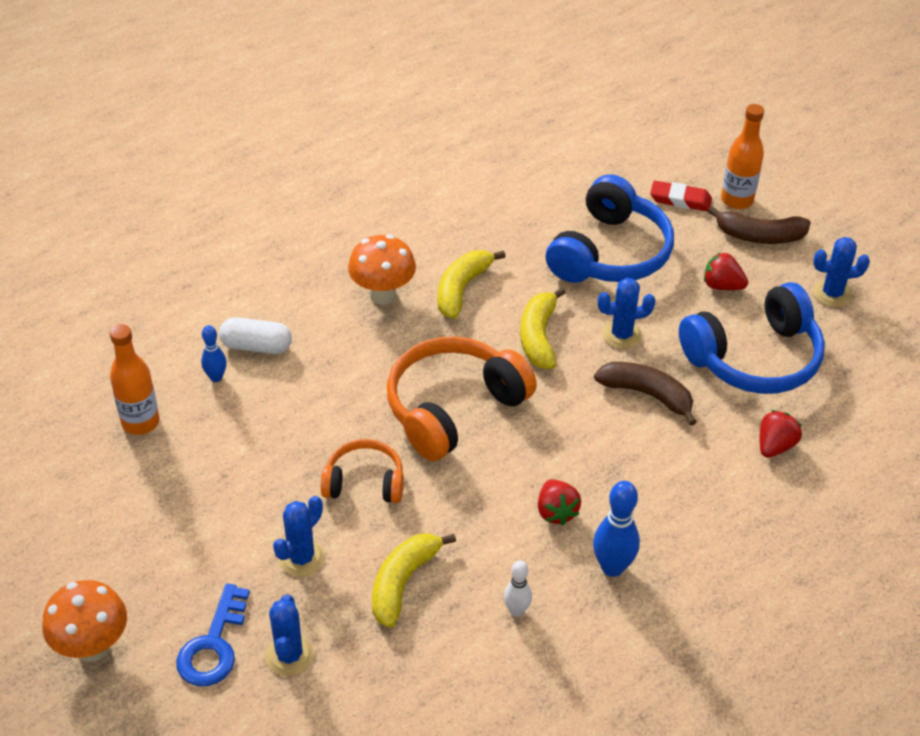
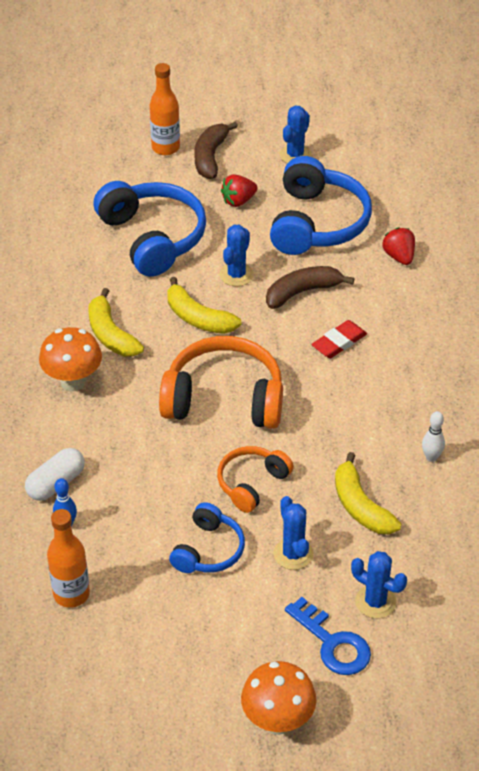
camera: 55 degrees left, 0 degrees up
(259, 491) = (208, 550): none -> blue headphones
(453, 408) = (224, 399): orange headphones -> orange headphones turned 105 degrees clockwise
(556, 512) = (364, 393): red strawberry -> none
(612, 567) = (433, 390): blue bowling pin -> none
(680, 200) = (136, 174): red eraser -> red eraser (339, 342)
(759, 236) = (210, 157): brown banana -> brown banana turned 150 degrees clockwise

